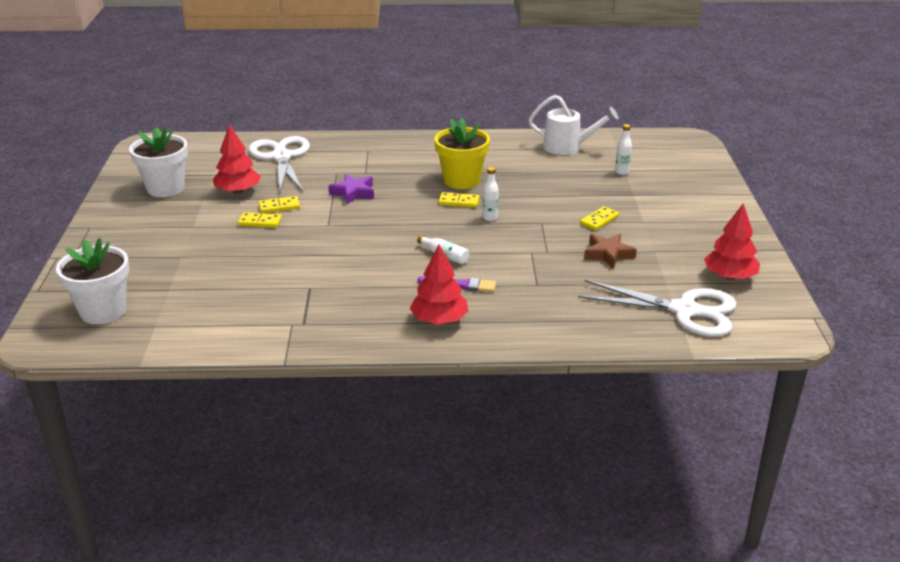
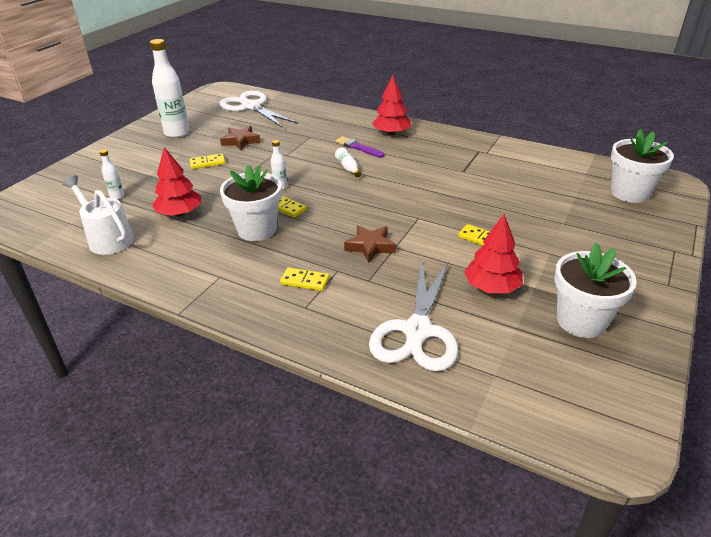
camera: 150 degrees left, 5 degrees up
(279, 206) = (454, 251): yellow domino -> yellow domino (305, 281)
(353, 193) = (370, 246): purple star -> brown star
(461, 180) = (257, 229): yellow flower pot -> white flower pot
(698, 243) = (177, 133): none -> white bottle
(729, 276) = (197, 114): red tree -> red tree (180, 213)

